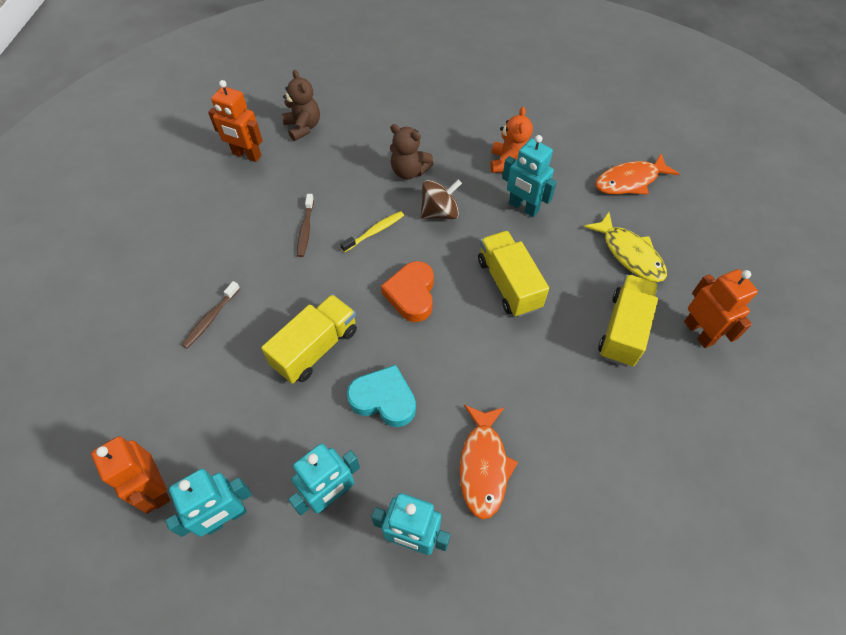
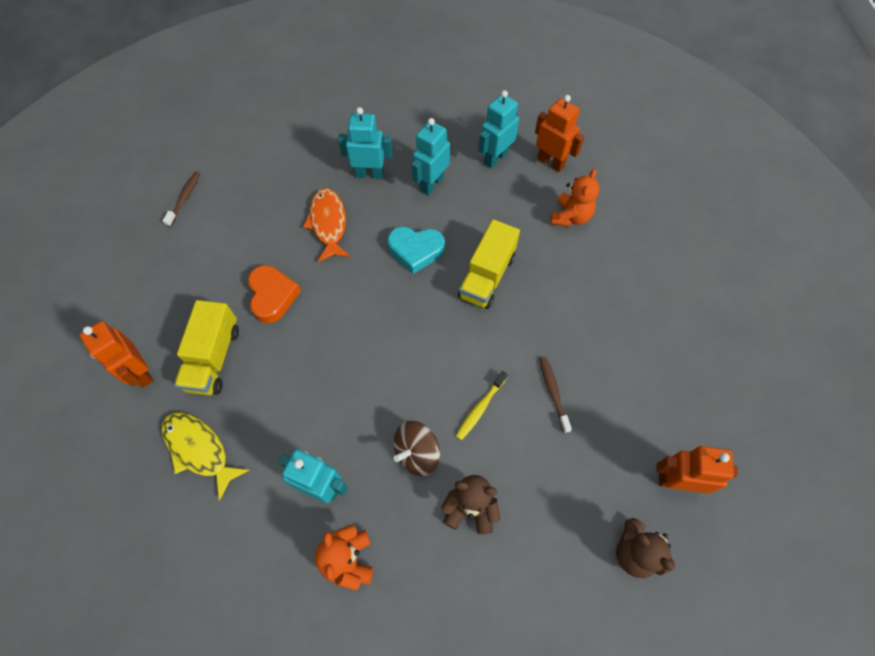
camera: 165 degrees right, 5 degrees up
(182, 398) = (570, 217): none -> orange teddy bear
(211, 318) = (589, 280): brown toothbrush -> brown toothbrush (185, 198)
(411, 294) = (420, 345): orange heart -> orange heart (272, 296)
(508, 284) = (327, 380): yellow truck -> none
(630, 181) = (187, 569): orange fish -> none

